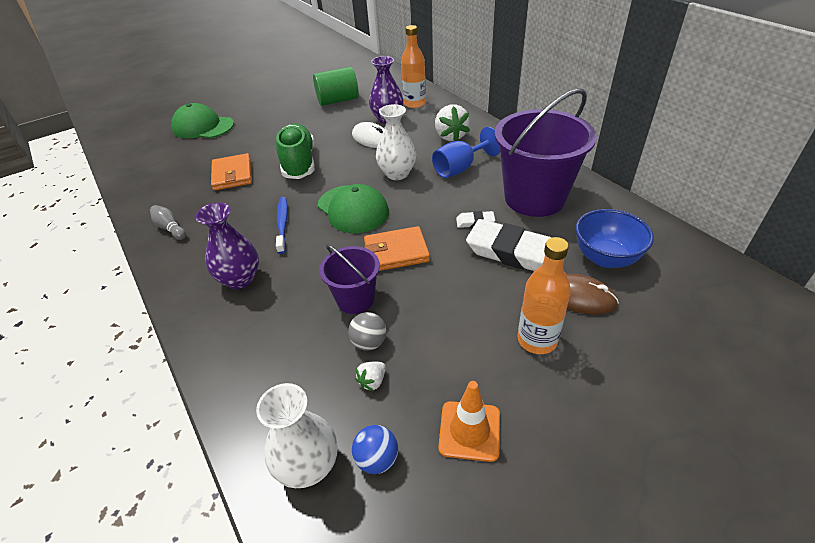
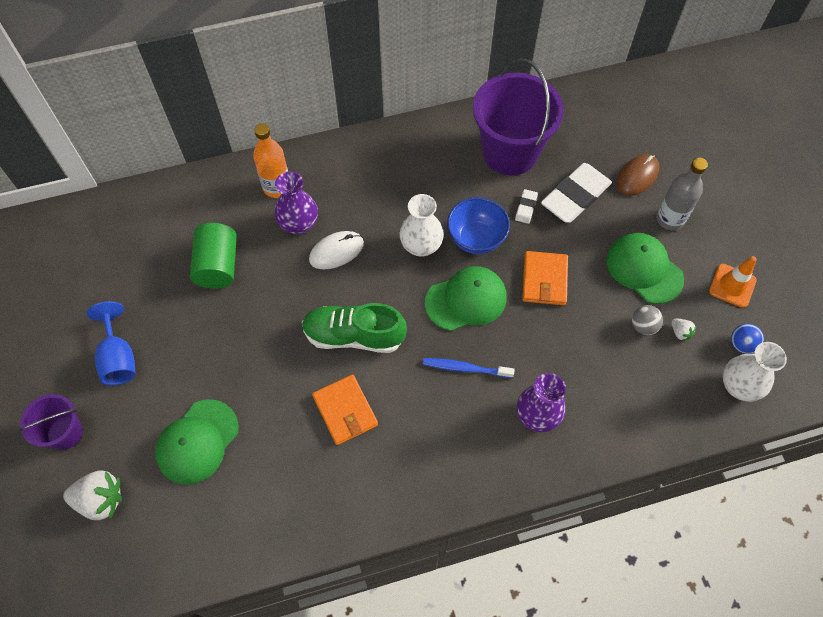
camera: 75 degrees left, 20 degrees up
(170, 228) = (428, 482): grey bowling pin -> none
(232, 175) = (345, 411): orange wallet -> orange wallet turned 60 degrees clockwise
(355, 299) = (593, 325): purple bucket -> purple bucket (65, 433)
(448, 328) = (644, 269): none -> green cap
(450, 136) = (371, 177): white strawberry -> white strawberry (100, 500)
(460, 168) = (437, 190): blue goblet -> blue goblet (118, 358)
(537, 340) = (670, 219): orange bottle -> grey bottle
(605, 258) = (602, 141): blue bowl -> blue bowl (476, 239)

